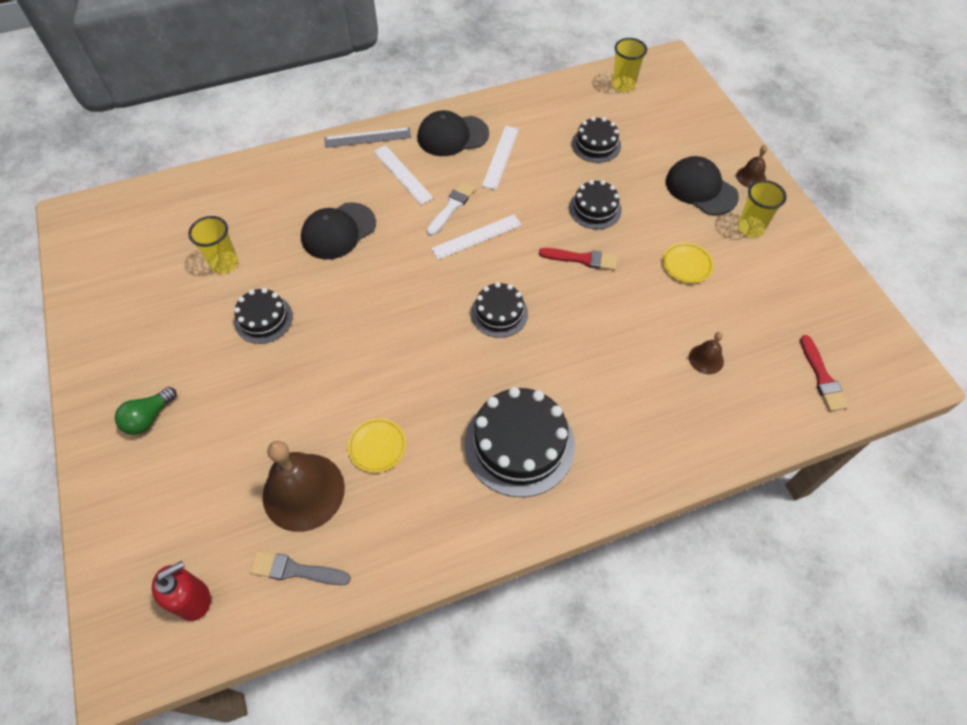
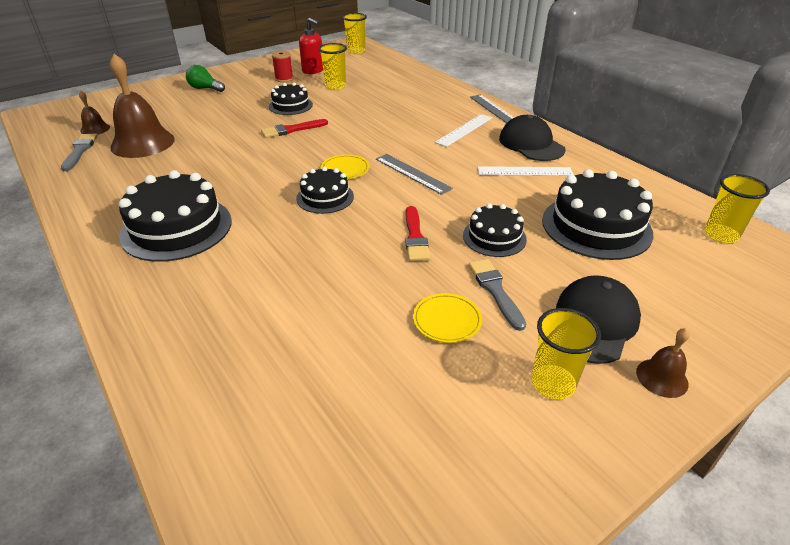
camera: 75 degrees right, 20 degrees down
(107, 220) = (356, 51): none -> yellow cup
(166, 317) = (284, 79): none -> red spool
(193, 599) = (70, 124): red soap dispenser -> red soap dispenser (313, 71)
(338, 231) = (385, 116): black cap -> none
(377, 446) = (179, 163): yellow plate -> yellow plate (345, 169)
(451, 207) = (441, 156): white brush -> none
(476, 237) = (412, 173): white ruler -> grey ruler
(596, 144) = (596, 226): black cake -> black cake, size x1.73
(660, 228) = (495, 290): none -> grey brush
(706, 359) = (297, 352): brown bell -> brown bell (95, 129)
(822, 377) = (286, 497): red brush -> red brush (291, 130)

